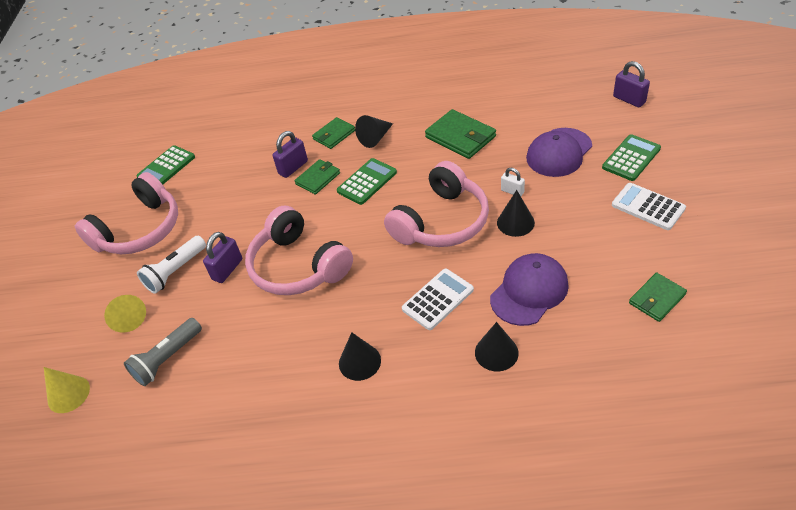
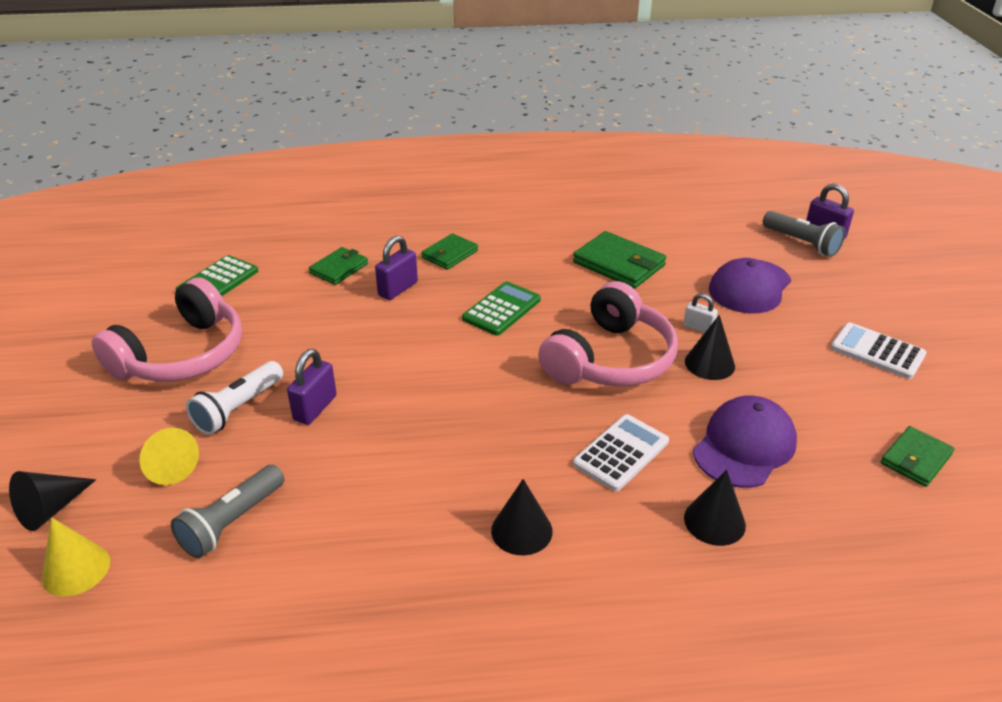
camera: 10 degrees left, 10 degrees down
(298, 266) = (417, 407): pink headphones -> none
(318, 178) = (434, 303): green wallet -> green wallet (339, 268)
(375, 138) = (506, 260): black cone -> black cone (51, 509)
(608, 109) = (801, 243): none -> grey flashlight
(631, 158) = (842, 297): green calculator -> none

